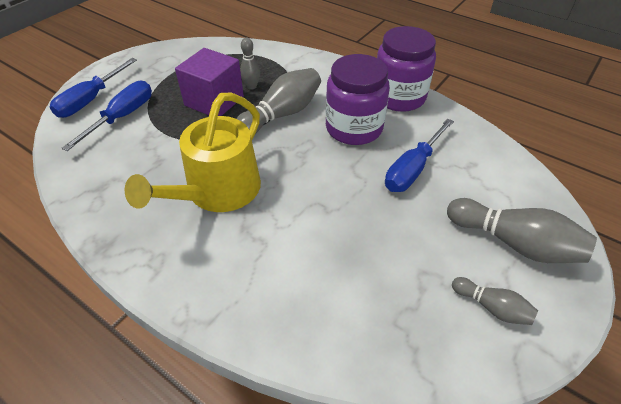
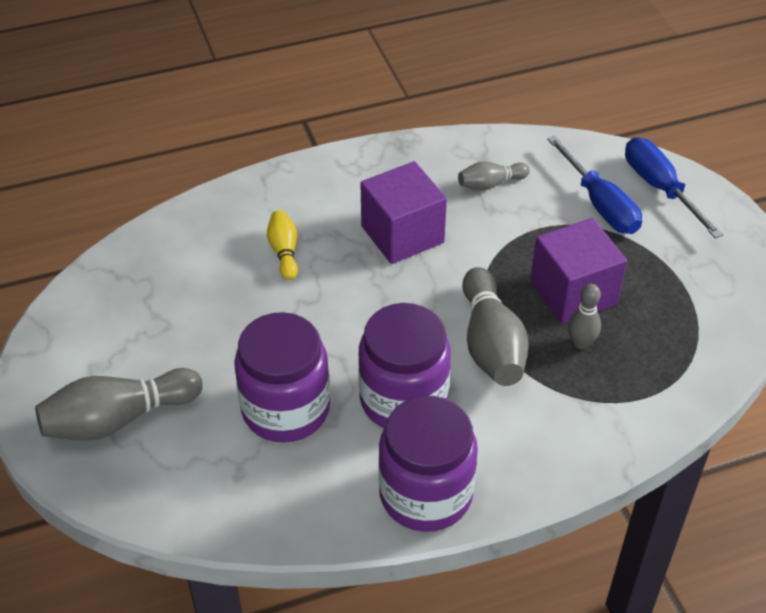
camera: 125 degrees right, 0 degrees up
(217, 191) = (402, 234): yellow watering can -> purple cube
(288, 248) = (284, 252): none -> yellow bowling pin
(413, 169) = (286, 409): blue screwdriver -> purple jar
(492, 307) = (90, 348): grey bowling pin -> grey bowling pin (490, 184)

